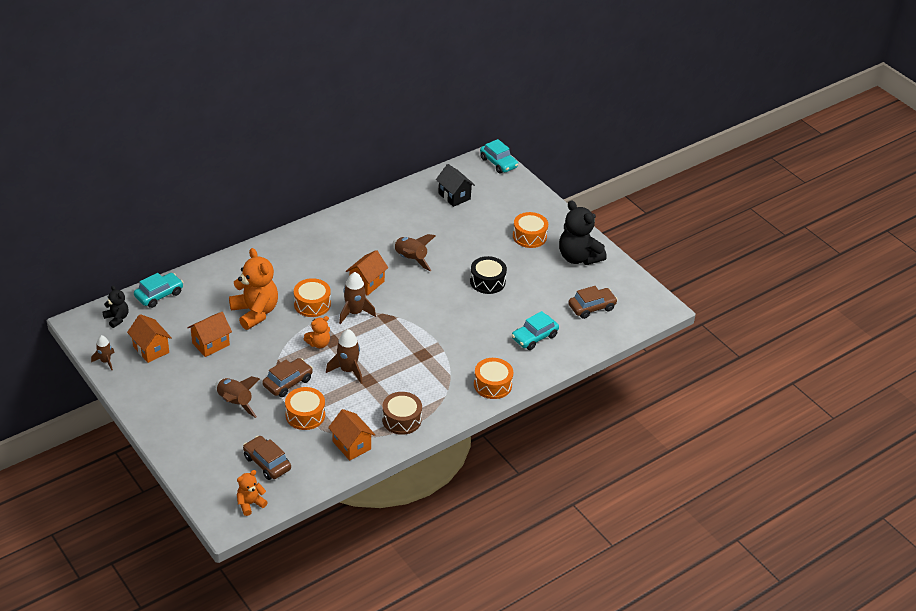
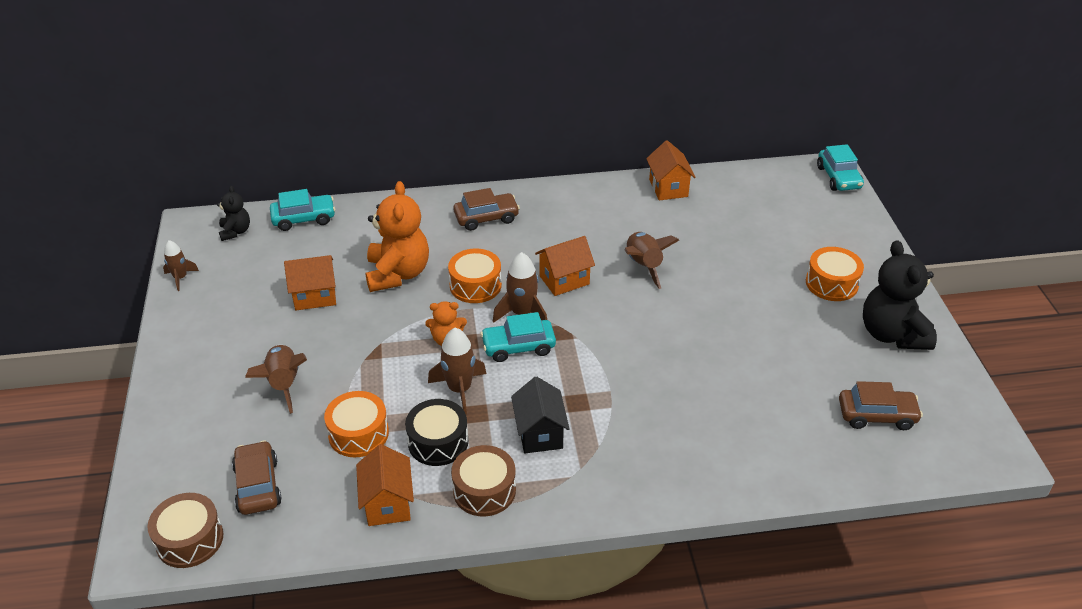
camera: 30 degrees right, 0 degrees up
(151, 349) = (242, 280): orange house -> orange house (668, 188)
(250, 504) = (189, 539): orange teddy bear -> brown drum
(288, 382) = (369, 379): brown car -> brown car (486, 218)
(454, 196) = (752, 203): black house -> black house (540, 433)
(487, 281) = (734, 327): black drum -> black drum (438, 442)
(492, 385) = (653, 485): orange drum -> none
(534, 337) = (760, 432): turquoise car -> turquoise car (518, 347)

